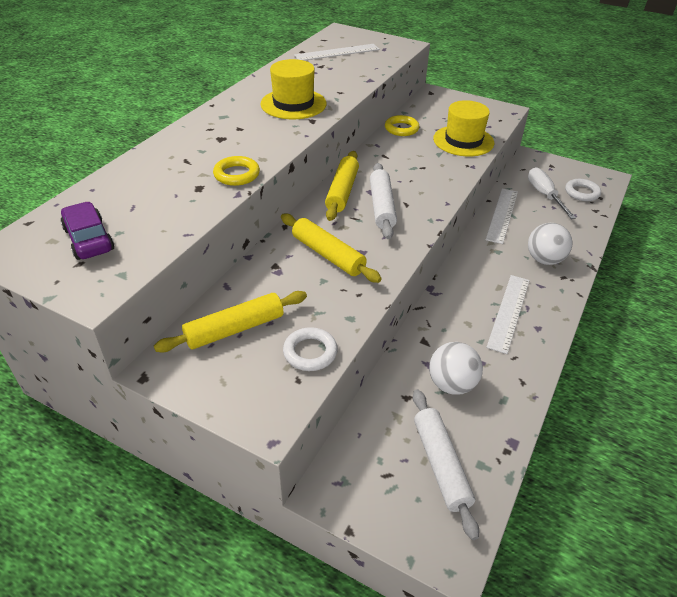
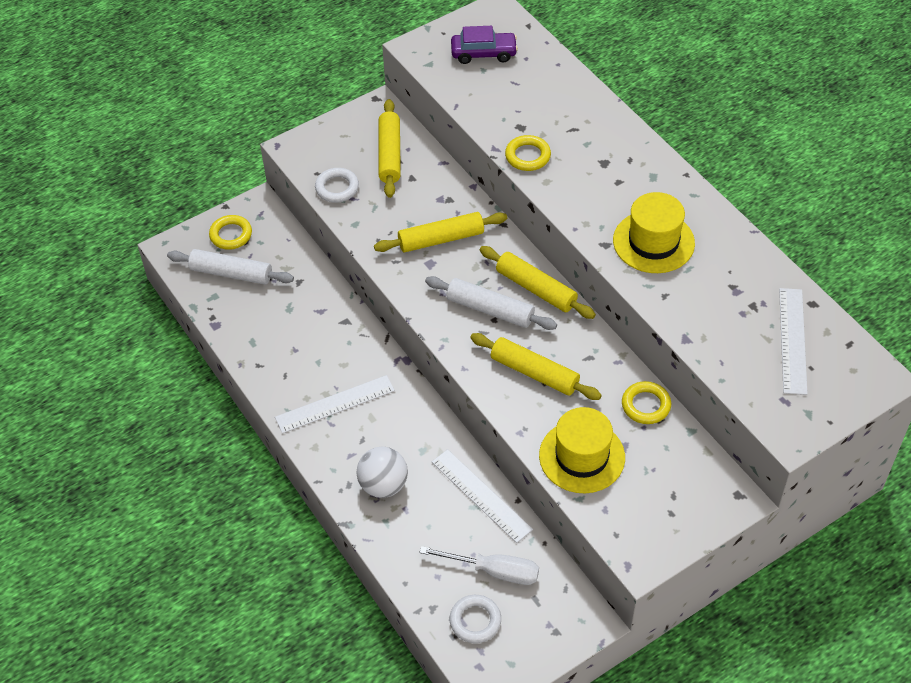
camera: 120 degrees right, 10 degrees up
(389, 497) = (231, 235): none -> yellow ring
(419, 173) = (534, 373): none -> yellow rolling pin
(451, 384) = (290, 316): white ball -> none
(509, 312) = (335, 404): white ruler -> white ruler turned 75 degrees counterclockwise

